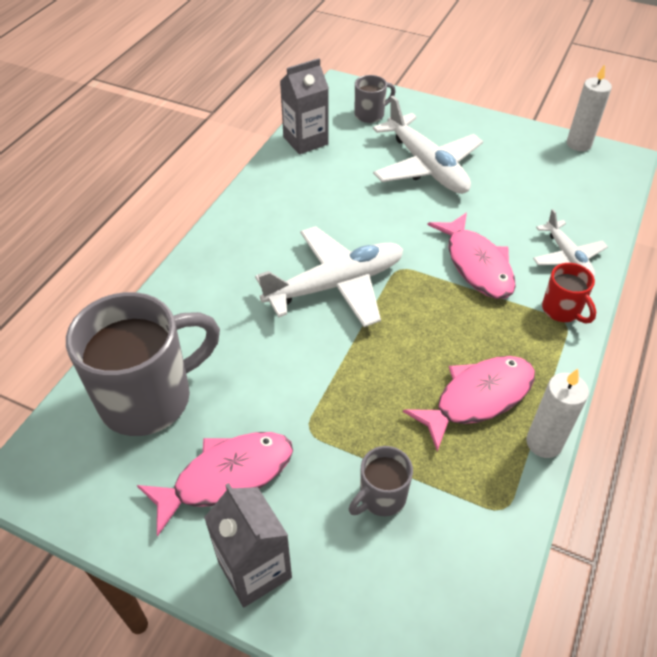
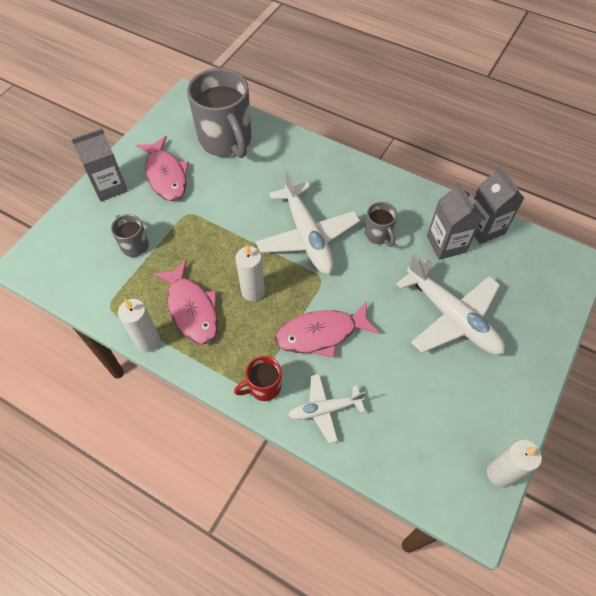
camera: 95 degrees right, 10 degrees up
(331, 168) = (446, 244): none -> grey carton
(370, 114) = (531, 281): grey mug -> grey mug (378, 235)
(426, 166) = (452, 317): white plane -> white plane turned 105 degrees counterclockwise
(434, 333) = (253, 291): none -> white candle

